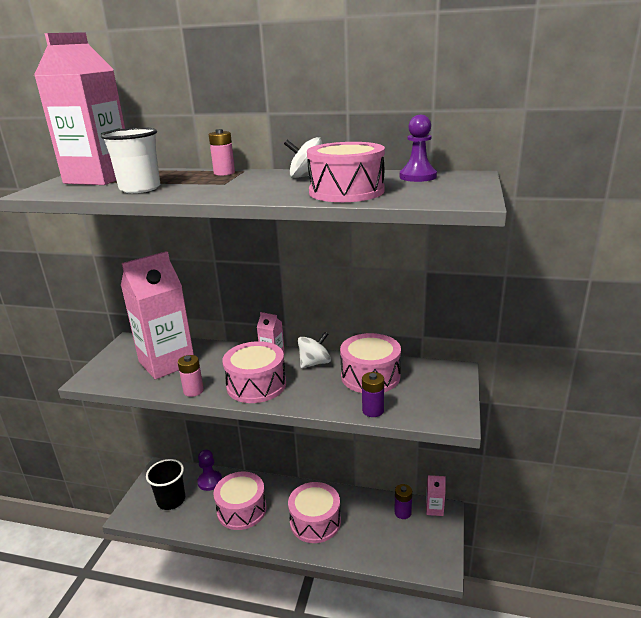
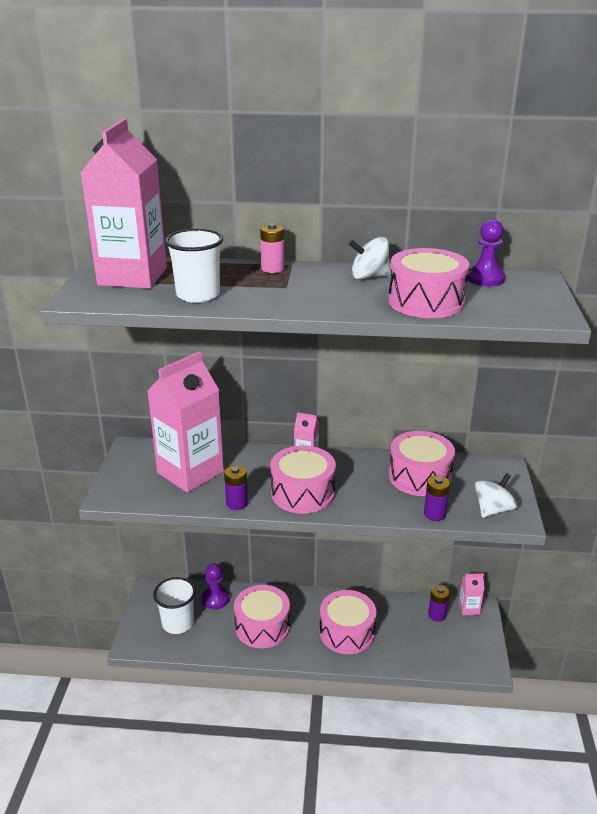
camera: 10 degrees left, 5 degrees up
(171, 500) = (178, 623): black cup -> white cup
(193, 391) = (237, 503): pink battery -> purple battery
(314, 363) = (356, 465): white spinning top -> white spinning top (493, 509)

